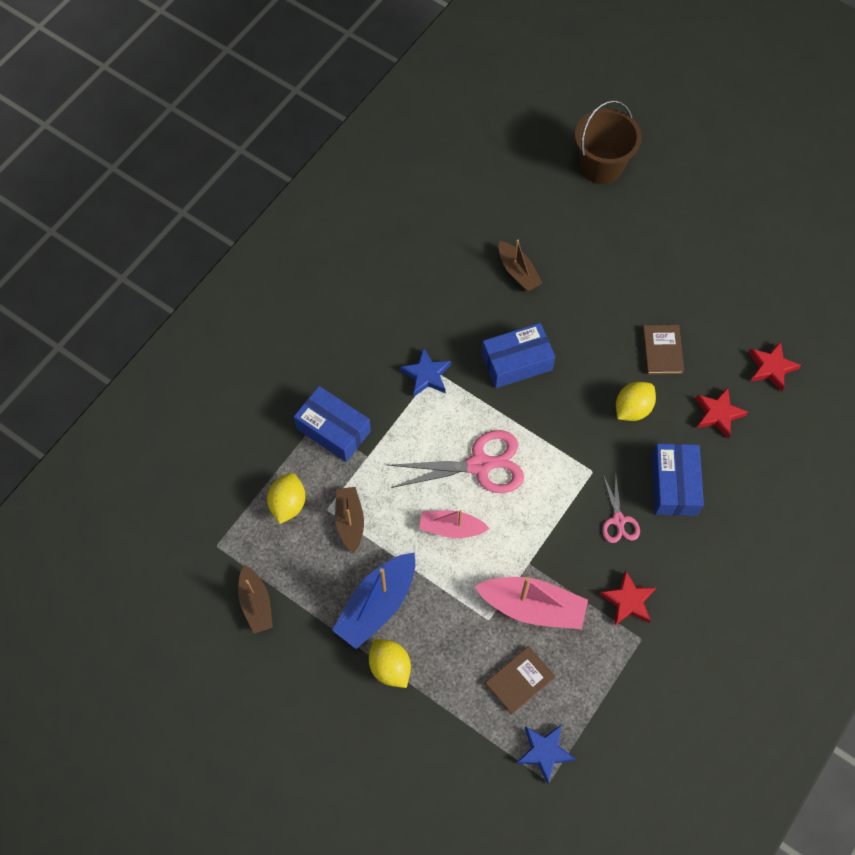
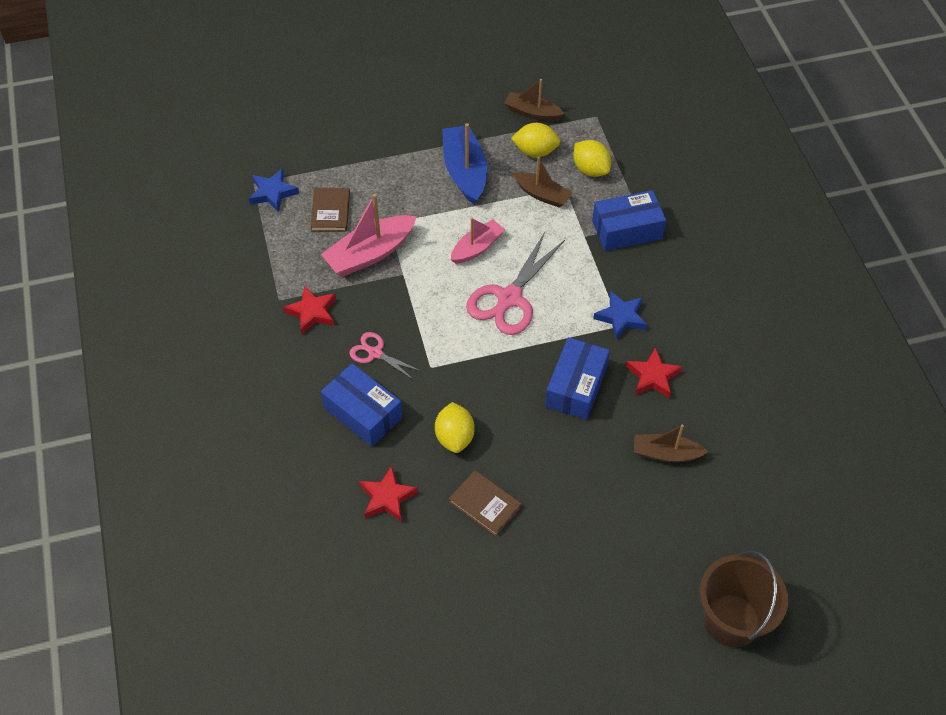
camera: 130 degrees right, 10 degrees down
(390, 667) = (415, 152): yellow lemon -> yellow lemon (535, 151)
(771, 368) = (386, 580): red star -> red star (653, 376)

